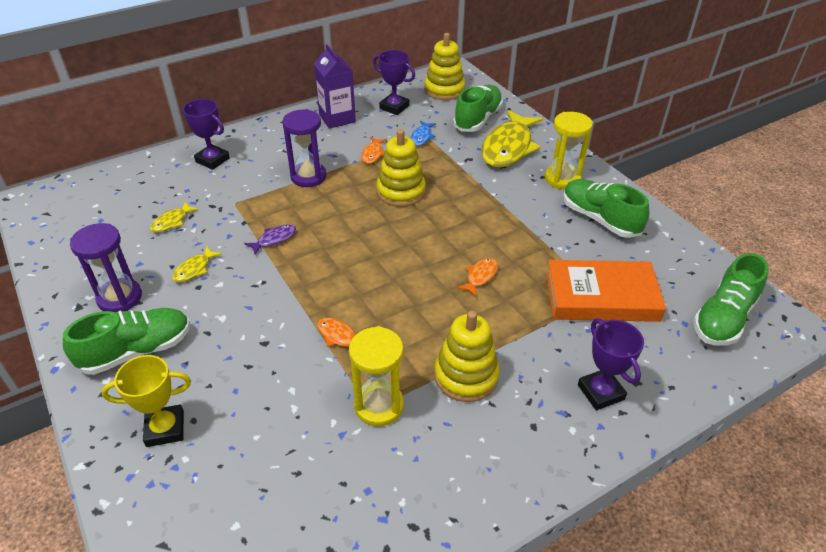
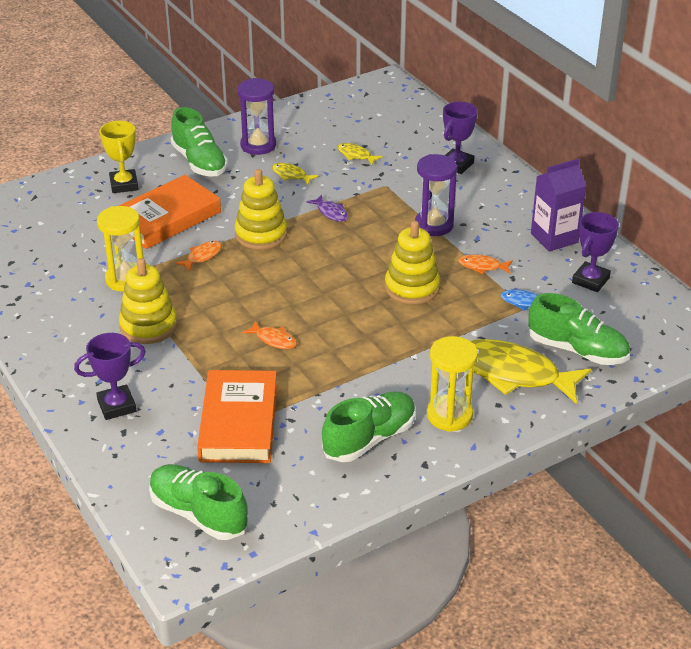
camera: 90 degrees right, 5 degrees down
(255, 375) = (166, 218): none -> orange book
(444, 90) = (647, 323): yellow stacking toy -> yellow stacking toy (261, 234)

